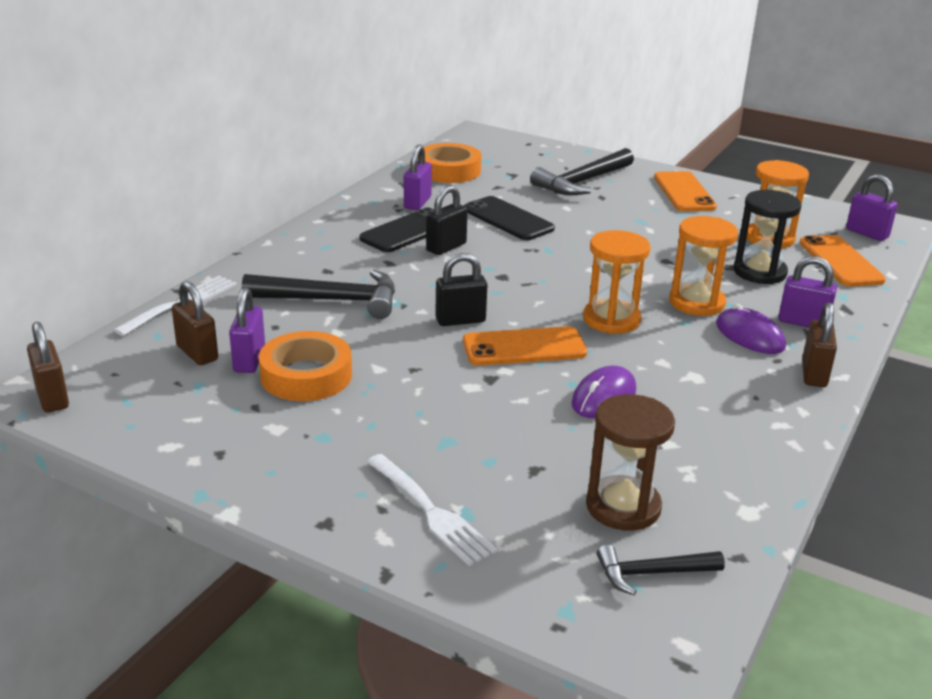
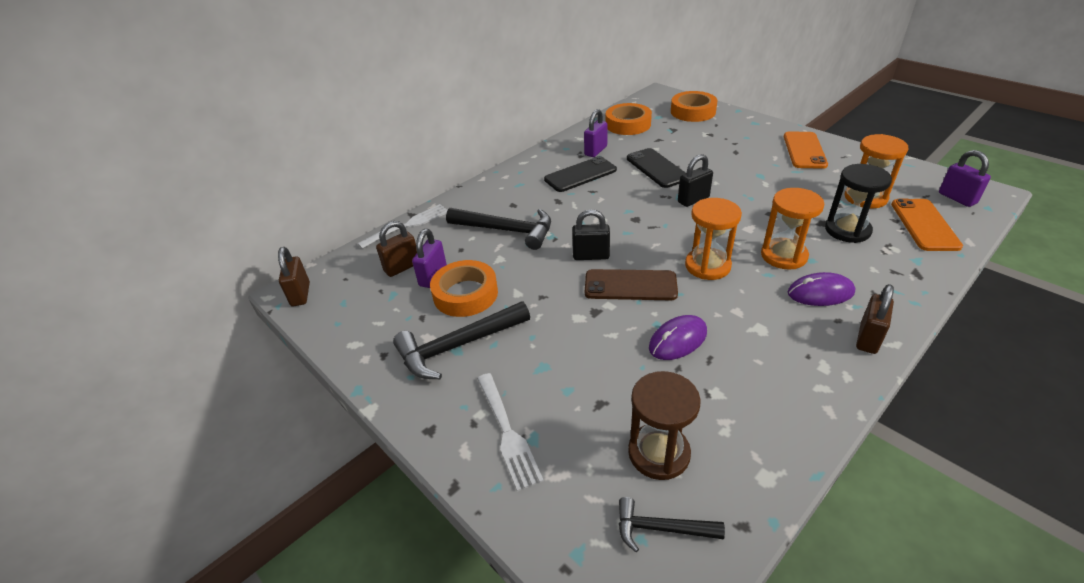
camera: 20 degrees right, 10 degrees up
(197, 353) = (402, 267): brown padlock -> brown padlock turned 75 degrees clockwise
(446, 247) = (603, 190): black padlock -> black padlock (693, 200)
(524, 347) = (630, 285): orange phone -> brown phone
(530, 153) = (693, 111): none -> orange tape
(582, 182) = (724, 138): black hammer -> black hammer (458, 346)
(749, 335) = (820, 293): purple mouse -> purple mouse turned 75 degrees counterclockwise
(802, 322) = (872, 284): purple padlock -> none

